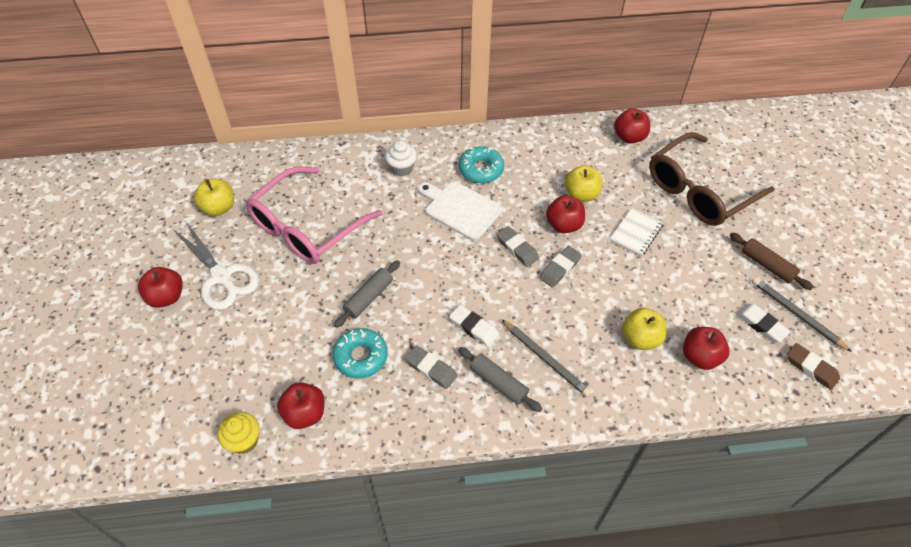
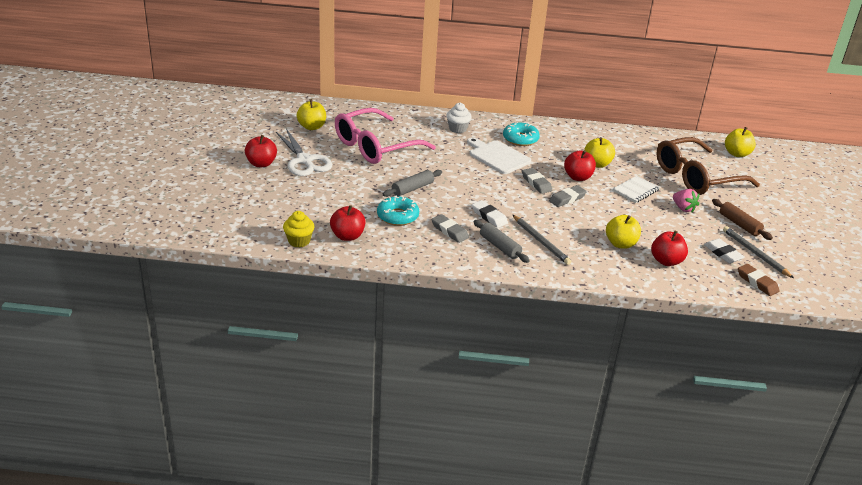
camera: 10 degrees right, 20 degrees down
(629, 137) = (647, 141): red apple -> none
(697, 252) = (683, 208): none -> pink strawberry
(735, 136) = (737, 154): none -> yellow apple

